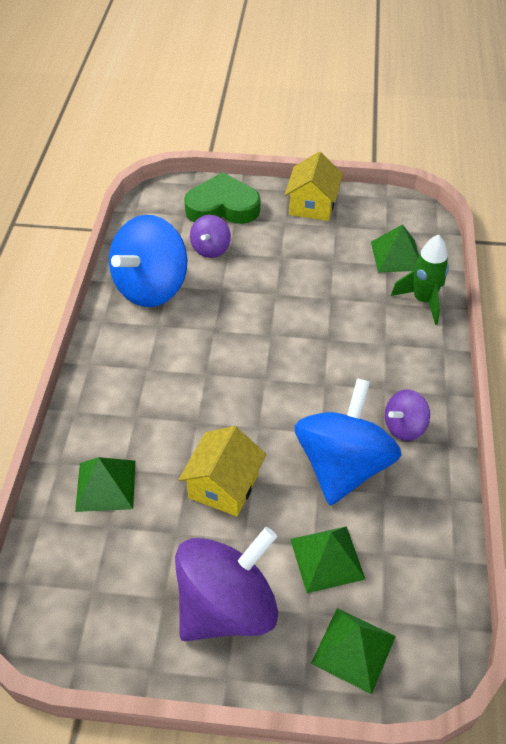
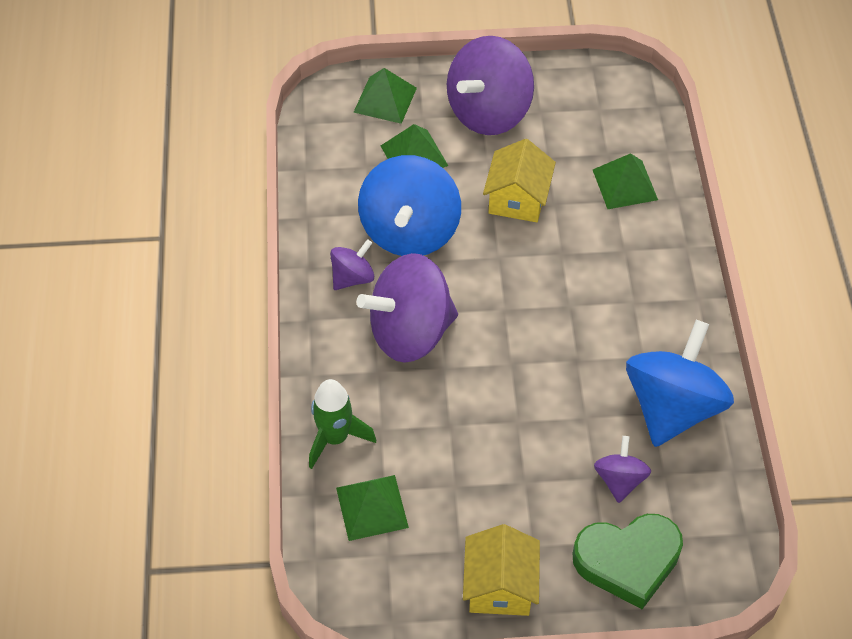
camera: 170 degrees right, 5 degrees up
(354, 370) = (410, 332): none -> purple spinning top

